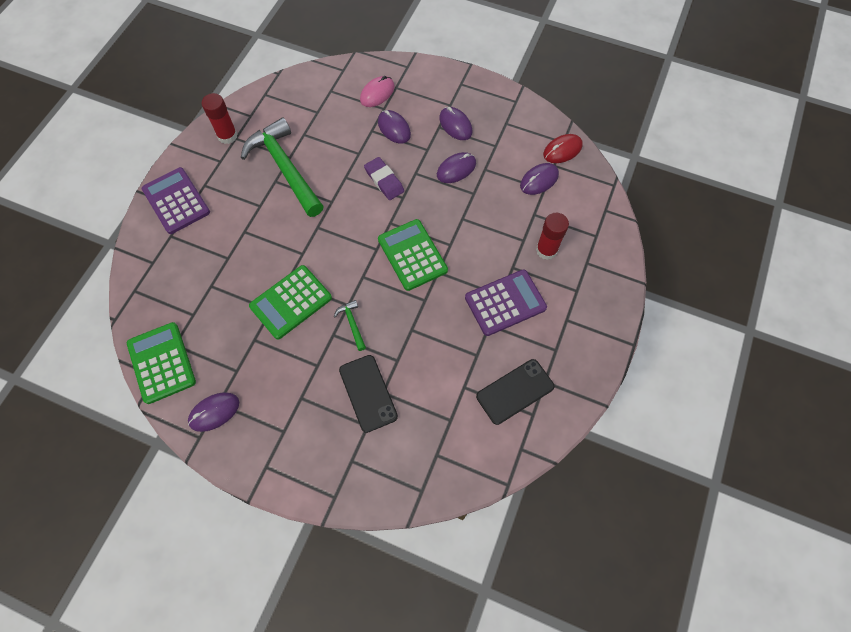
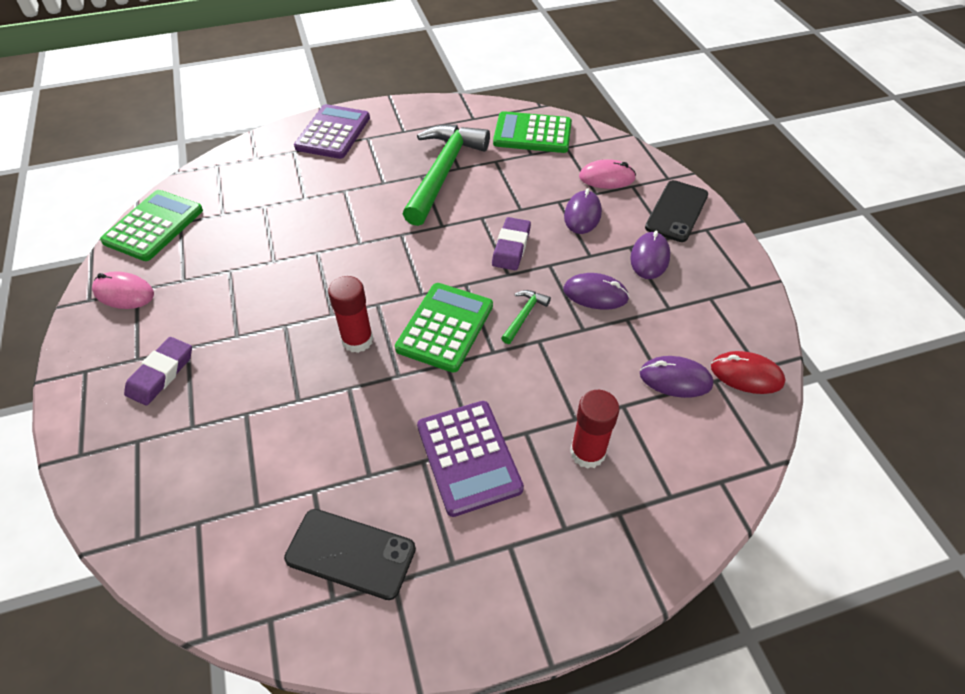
camera: 50 degrees right, 15 degrees down
(214, 412) = (124, 293): purple mouse -> pink mouse
(227, 136) = (435, 119): red glue stick -> red glue stick (357, 340)
(291, 302) = (295, 269): green calculator -> green calculator (532, 134)
(310, 423) = (161, 374): none -> purple eraser
(352, 324) = (311, 332): green hammer -> green hammer (524, 316)
(368, 393) = (234, 400): black phone -> black phone (676, 211)
(505, 303) = (468, 457): purple calculator -> purple calculator turned 45 degrees clockwise

